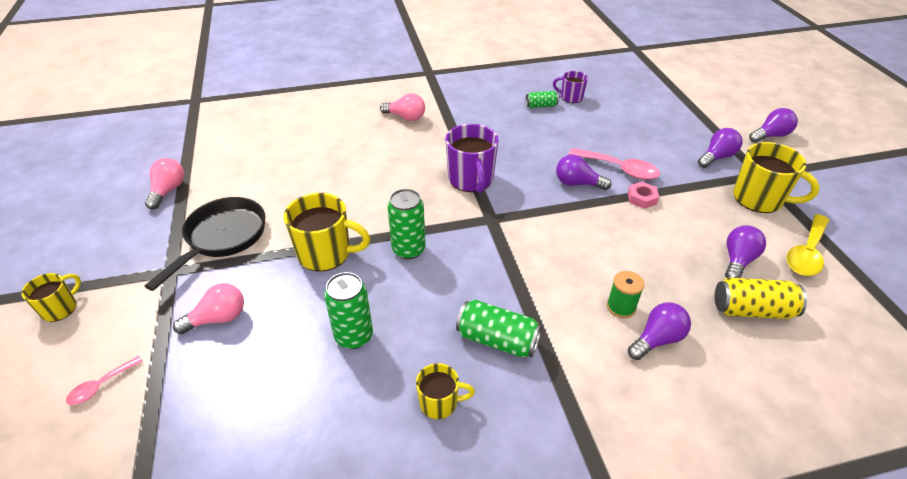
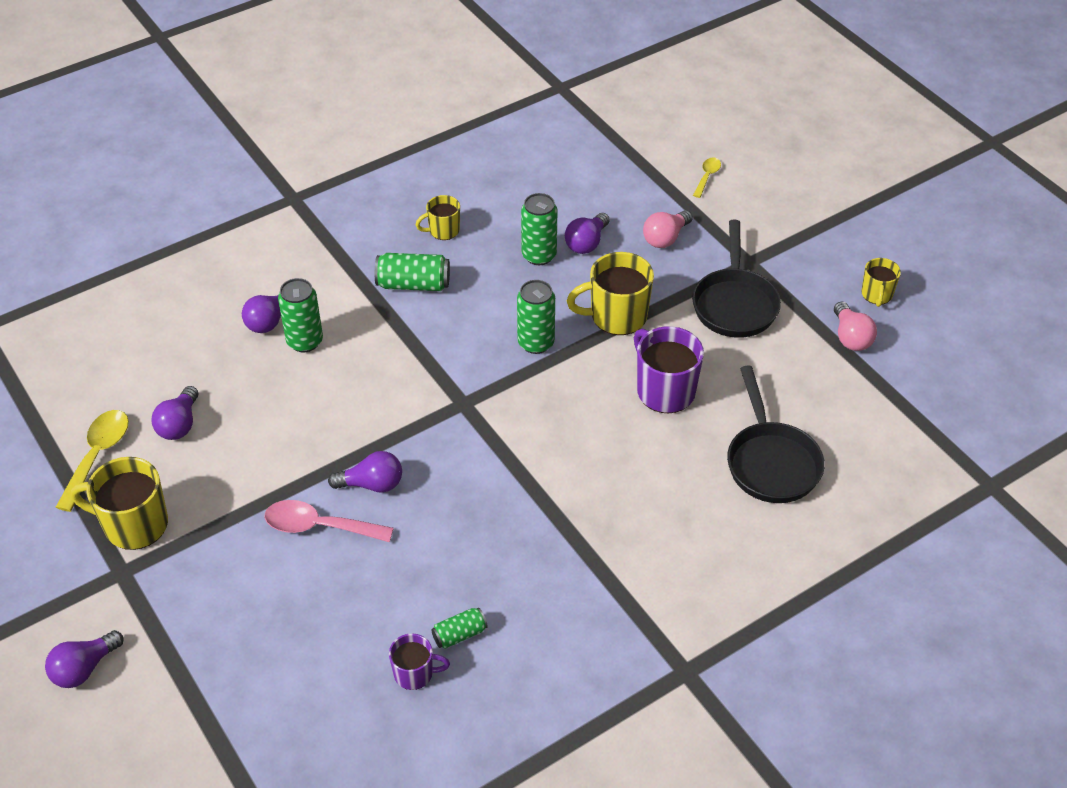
camera: 160 degrees right, 5 degrees up
(60, 308) = (806, 211): yellow mug -> yellow mug (877, 295)
(101, 385) = (707, 177): pink spoon -> yellow spoon
(304, 136) = (771, 462): none -> black pan
(406, 117) = (657, 542): pink light bulb -> none
(471, 180) = (509, 452): purple mug -> purple mug (664, 390)
(621, 307) = (305, 341): green spool -> green can
(642, 198) = (287, 483): pink nut -> none
(717, 157) = (178, 591): purple light bulb -> purple light bulb (586, 243)
(752, 310) = (175, 372): yellow can -> none

